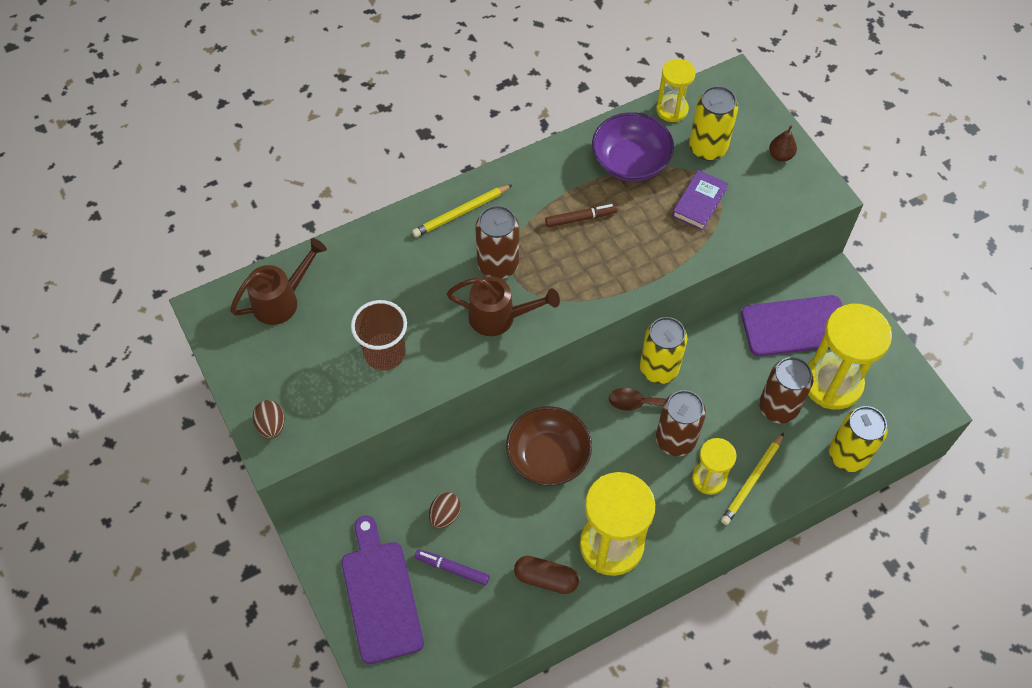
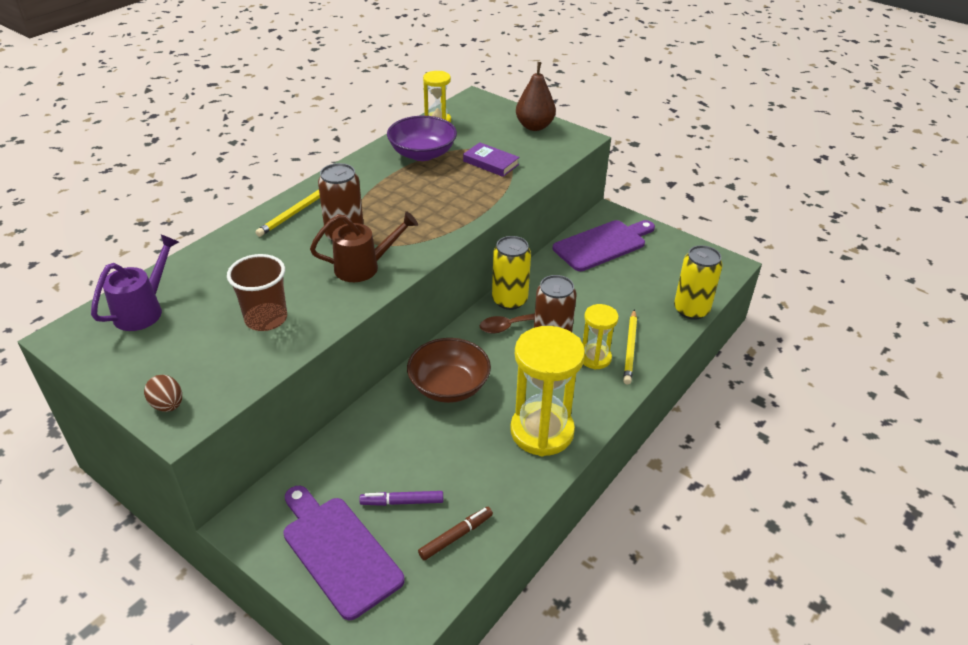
camera: 25 degrees left, 20 degrees down
(281, 300) = (143, 310): brown watering can -> purple watering can
(445, 515) = (374, 461): brown egg -> none
(546, 579) = (497, 478): brown capsule -> none
(580, 218) = (401, 192): brown marker -> brown marker (456, 536)
(699, 202) = (491, 163): purple book -> purple book turned 60 degrees counterclockwise
(708, 148) = (478, 134): yellow can -> none
(778, 407) = (619, 297): brown can -> none
(780, 155) = (534, 126): brown pear -> brown pear, size x1.82
(832, 383) = (648, 271): yellow hourglass -> none

